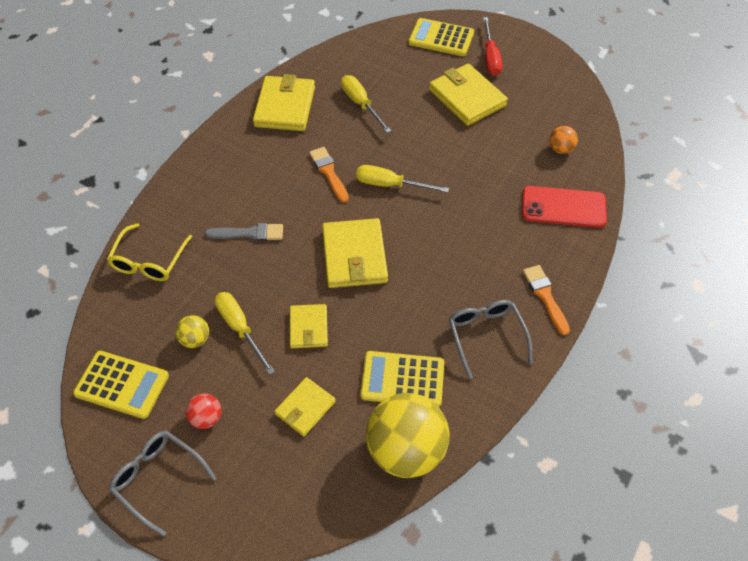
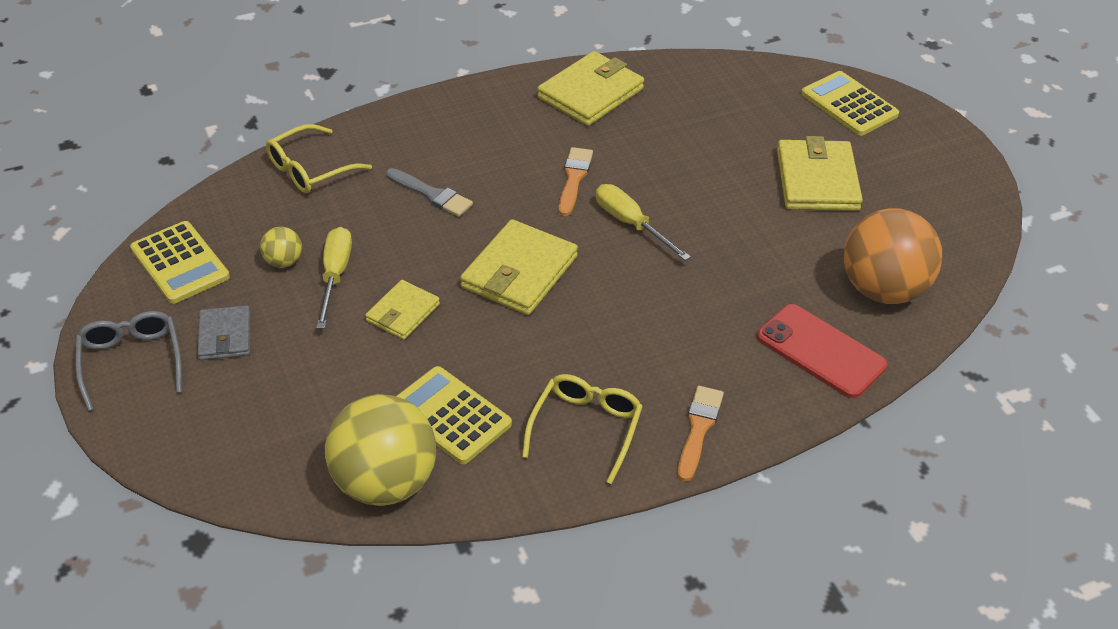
camera: 35 degrees right, 10 degrees down
(206, 418) = (225, 336): red ball -> grey wallet
(305, 408) = (325, 382): yellow wallet -> none
(361, 104) = (680, 129): yellow screwdriver -> none
(486, 337) = (585, 429): grey glasses -> yellow glasses
(490, 58) = (892, 152): red screwdriver -> none
(560, 149) = (883, 290): orange ball -> orange ball, size x2.27

